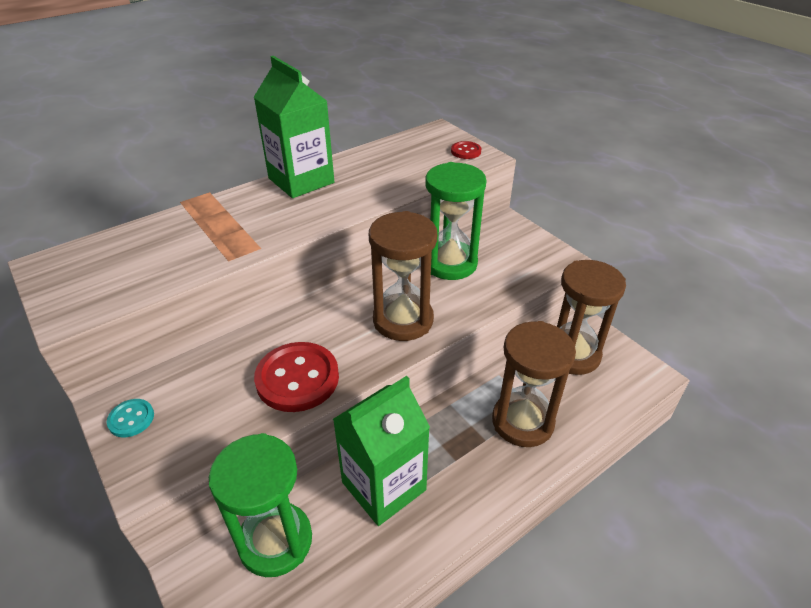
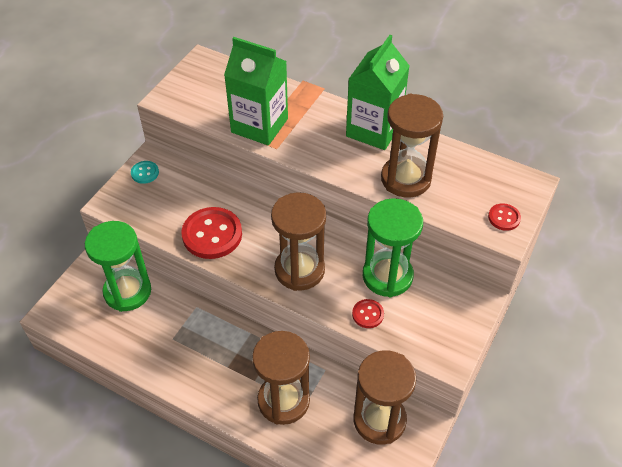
camera: 65 degrees right, 10 degrees up
(381, 182) = (406, 179): none -> brown hourglass
(384, 486) = (188, 331): green carton -> green carton (259, 125)
(488, 290) = (368, 314): none -> red button

